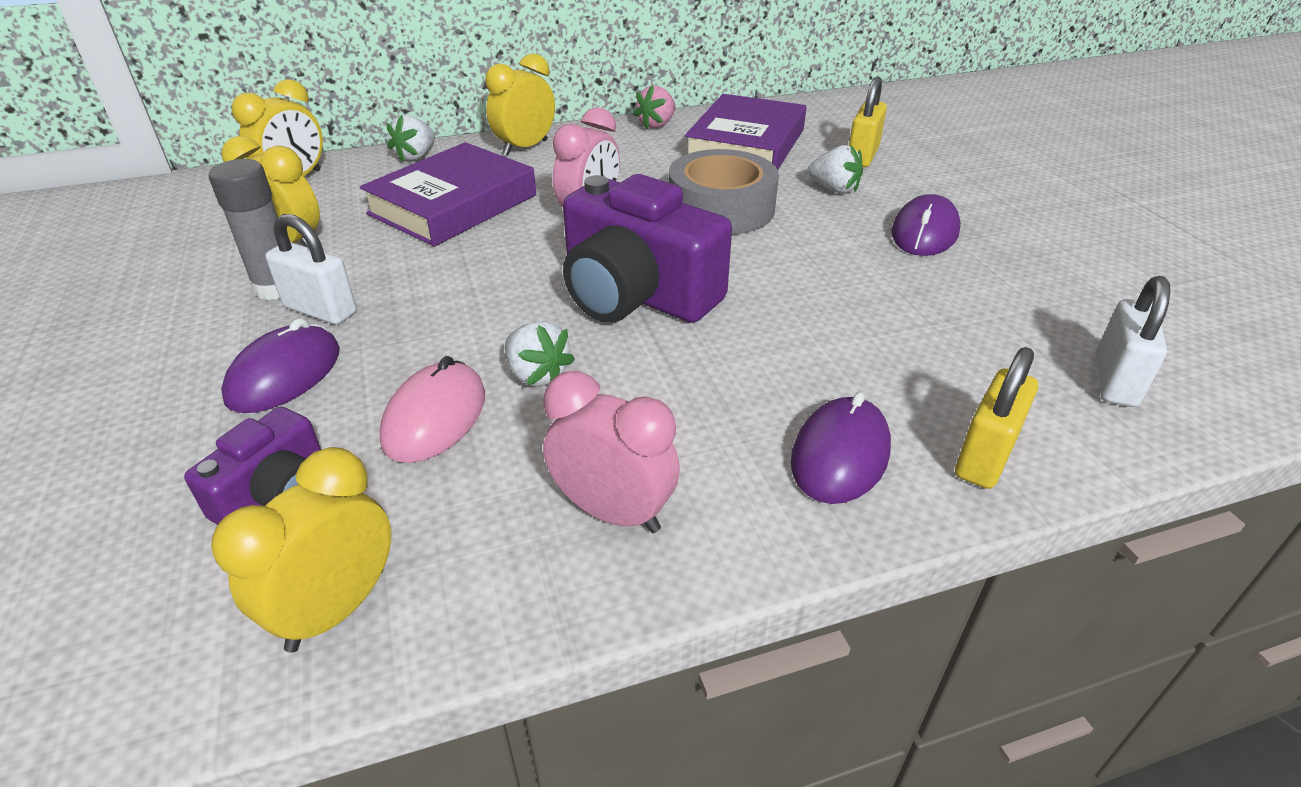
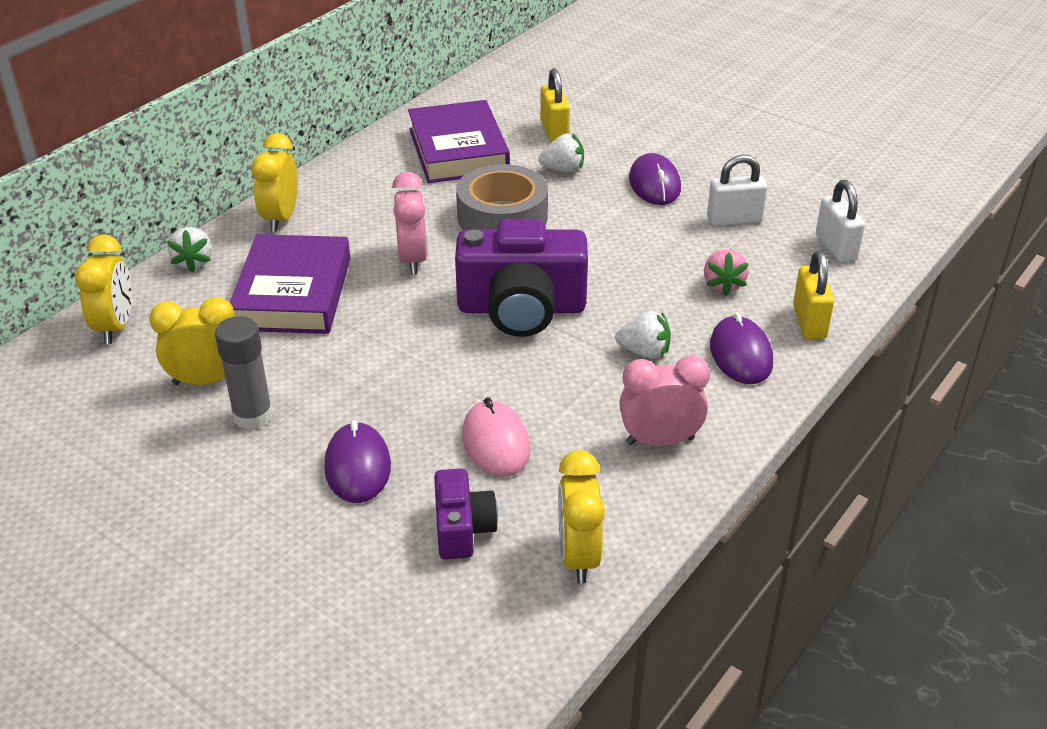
camera: 35 degrees left, 0 degrees up
(320, 310) = (314, 416): white padlock -> white padlock (734, 219)
(537, 375) = (524, 389): white strawberry -> white strawberry (644, 352)
(657, 125) = (364, 155): pink strawberry -> pink strawberry (723, 285)

